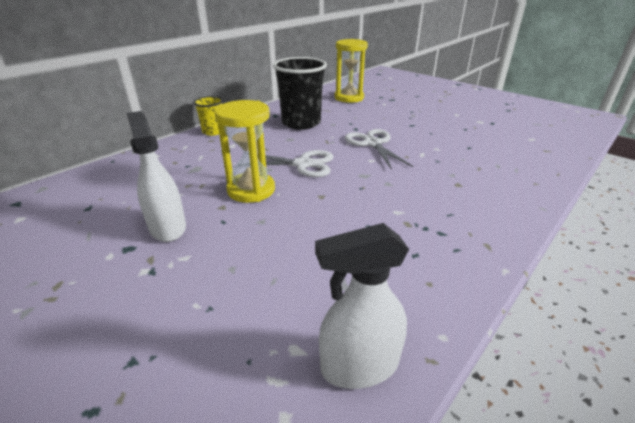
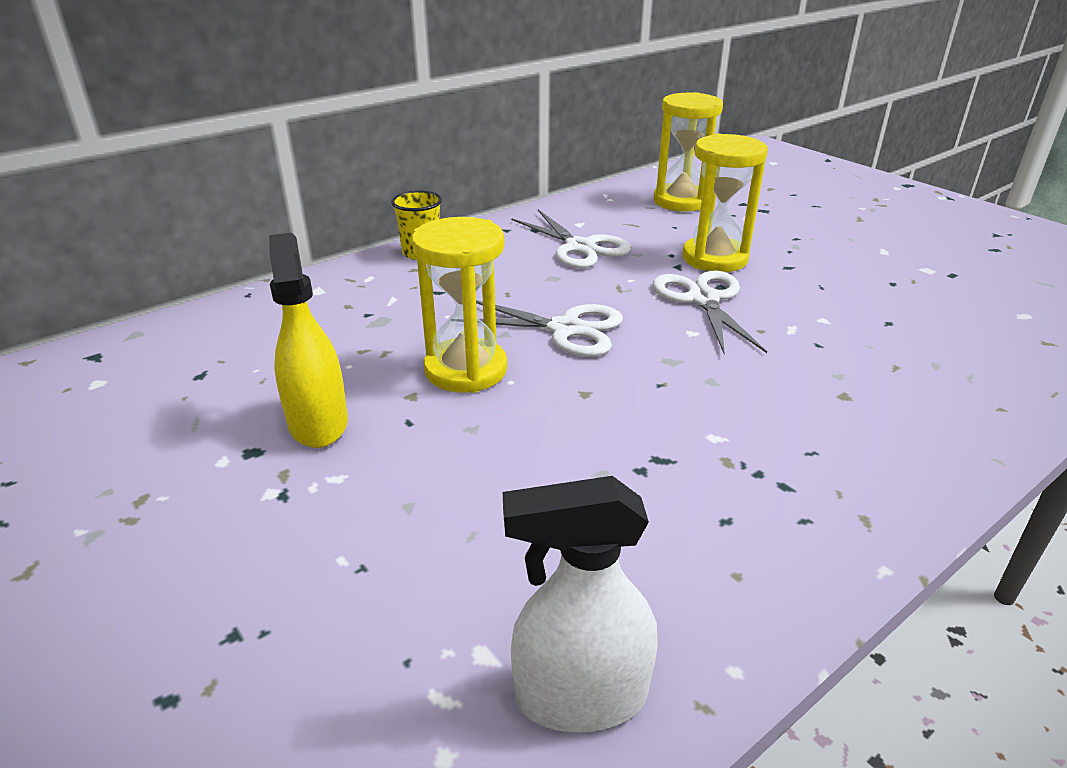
camera: 10 degrees right, 0 degrees up
(167, 227) = (318, 423): white spray bottle -> yellow spray bottle
(301, 123) = (580, 247): black cup -> white scissors
(373, 123) = (714, 258): none -> yellow hourglass

